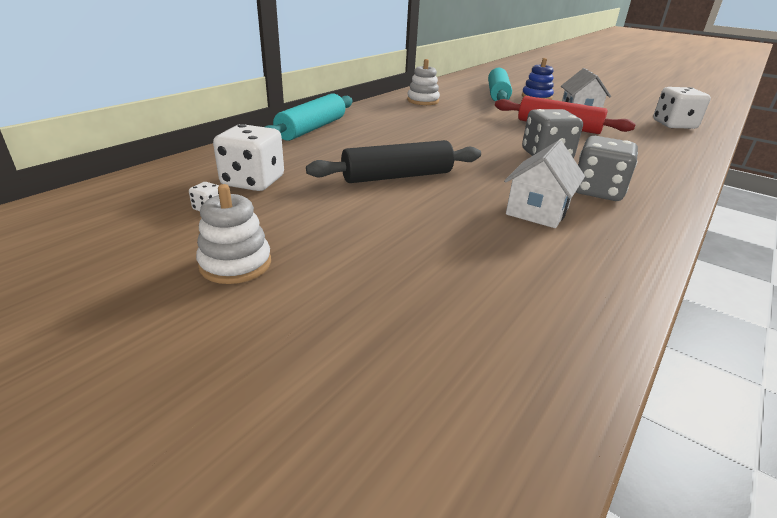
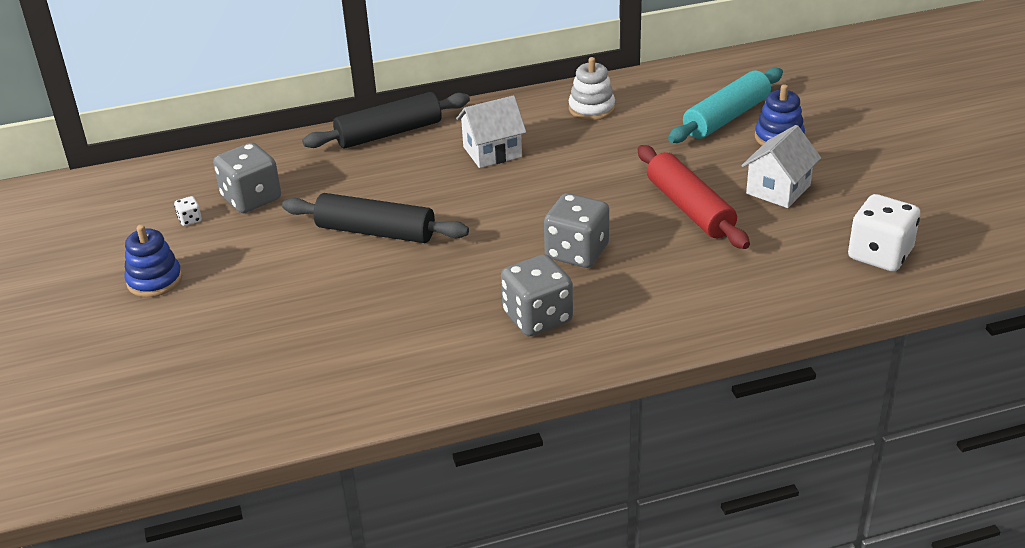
camera: 40 degrees right, 5 degrees up
(235, 264) = (154, 280): white stacking toy -> blue stacking toy
(253, 181) = (251, 198): white dice -> grey dice
(312, 129) = (389, 133): turquoise rolling pin -> black rolling pin
(537, 211) = (434, 317): white house -> white house (492, 152)

